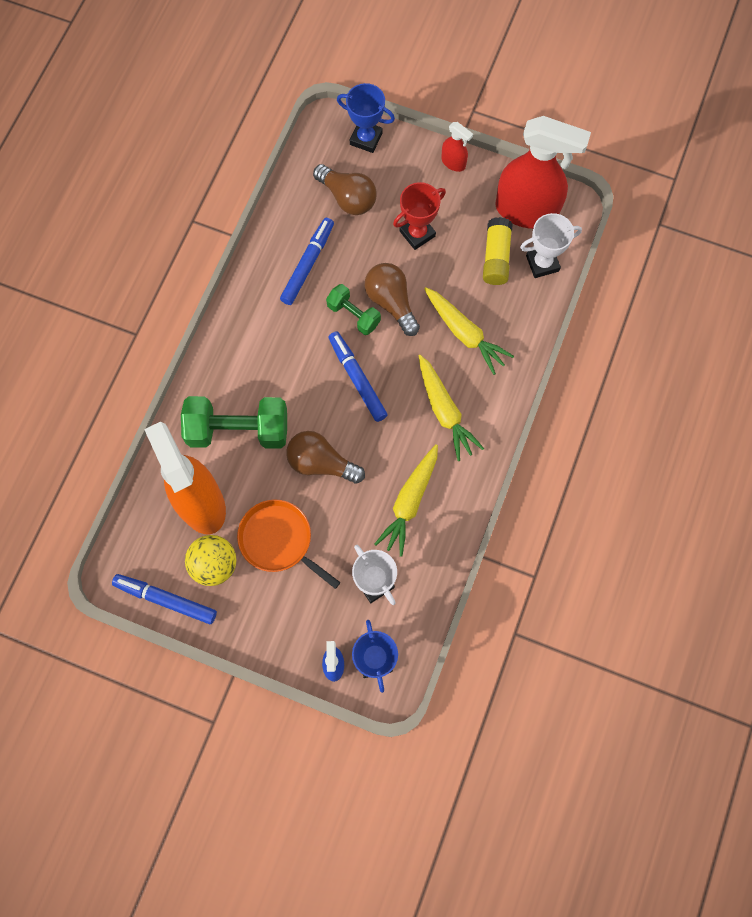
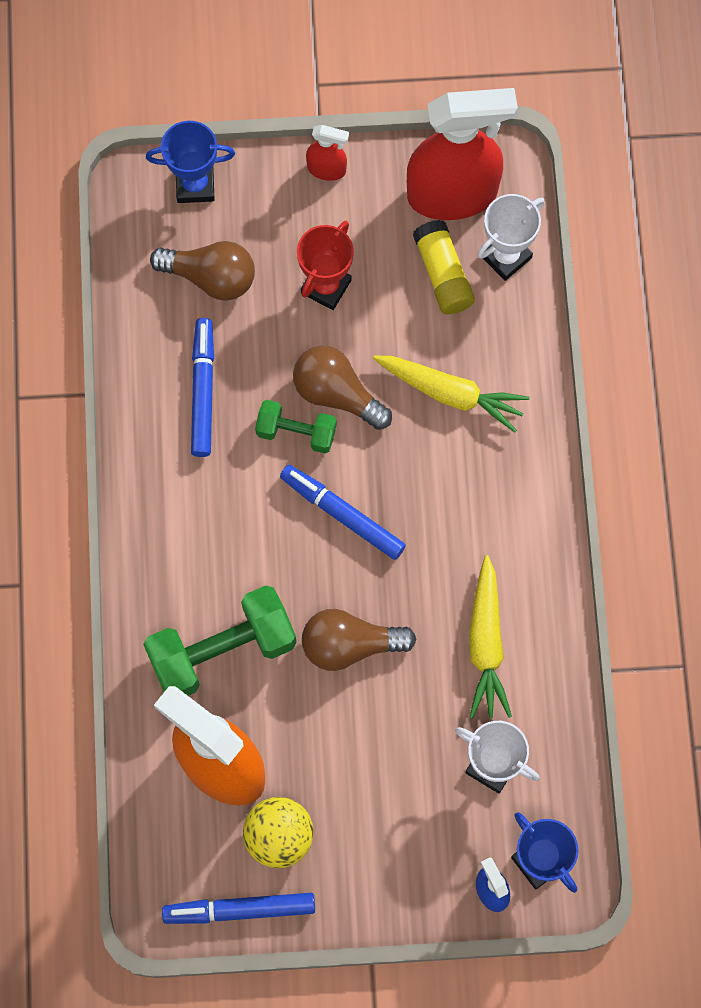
camera: 25 degrees left, 0 degrees up
(279, 540) = (345, 768): orange pan -> none
(444, 411) = (474, 507): yellow carrot -> none

